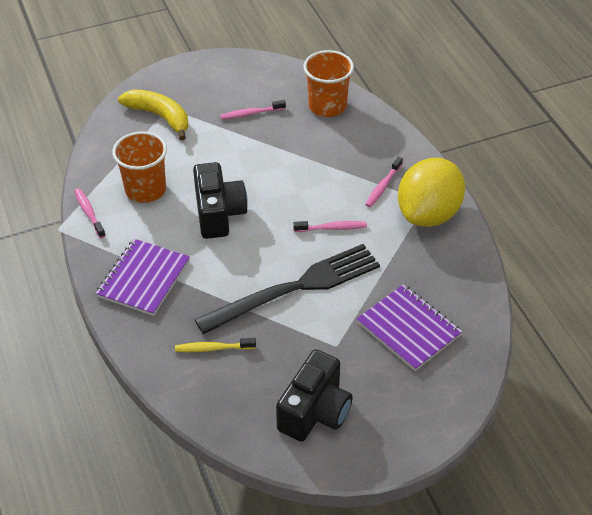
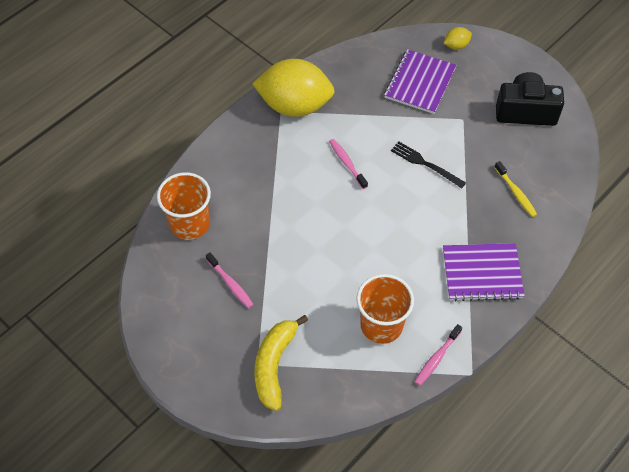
camera: 115 degrees left, 10 degrees up
(219, 213) = (377, 251): black camera -> none
(295, 288) = (425, 164): black fork -> black fork, size x0.49
(383, 186) = (278, 145): pink toothbrush -> none
(451, 389) = (456, 45): none -> yellow lemon

